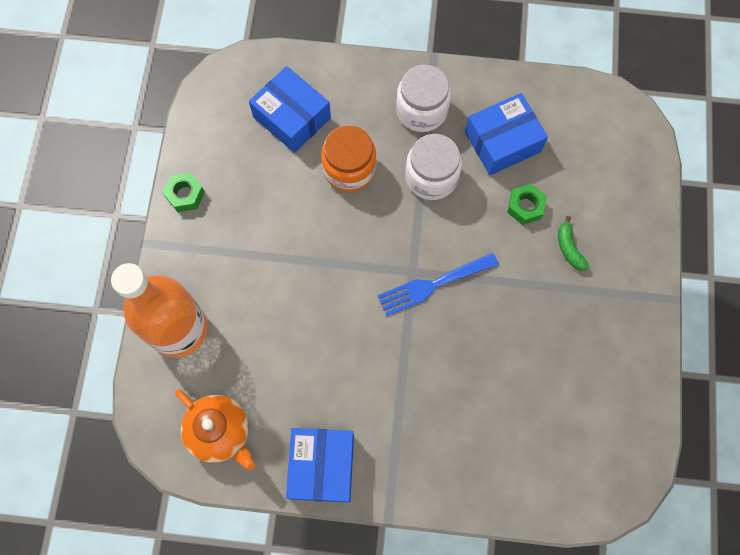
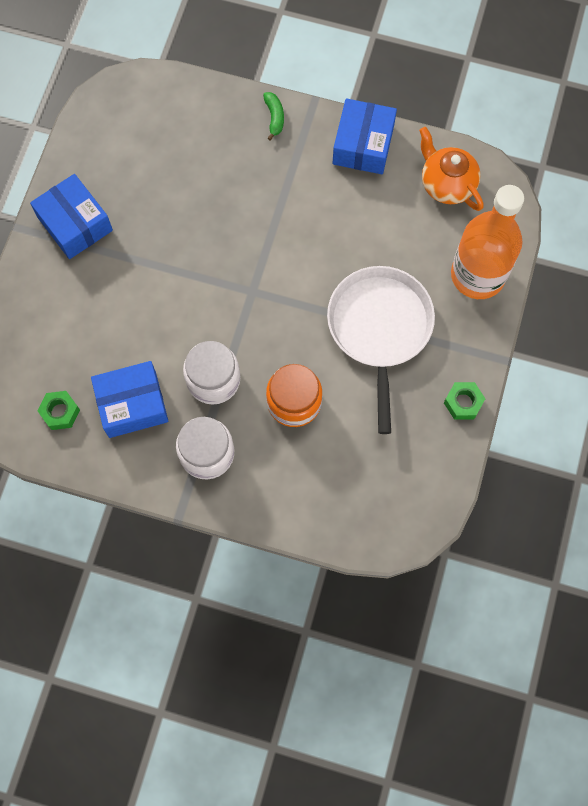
camera: 170 degrees left, 0 degrees up
(276, 254) = (379, 328): none -> white pan
(292, 117) = (344, 468): blue box -> blue box (75, 224)
(433, 285) = (236, 276): blue fork -> none
(525, 207) = (129, 334): green nut -> green nut (60, 412)
(569, 248) = (99, 288): green banana -> green banana (274, 117)

